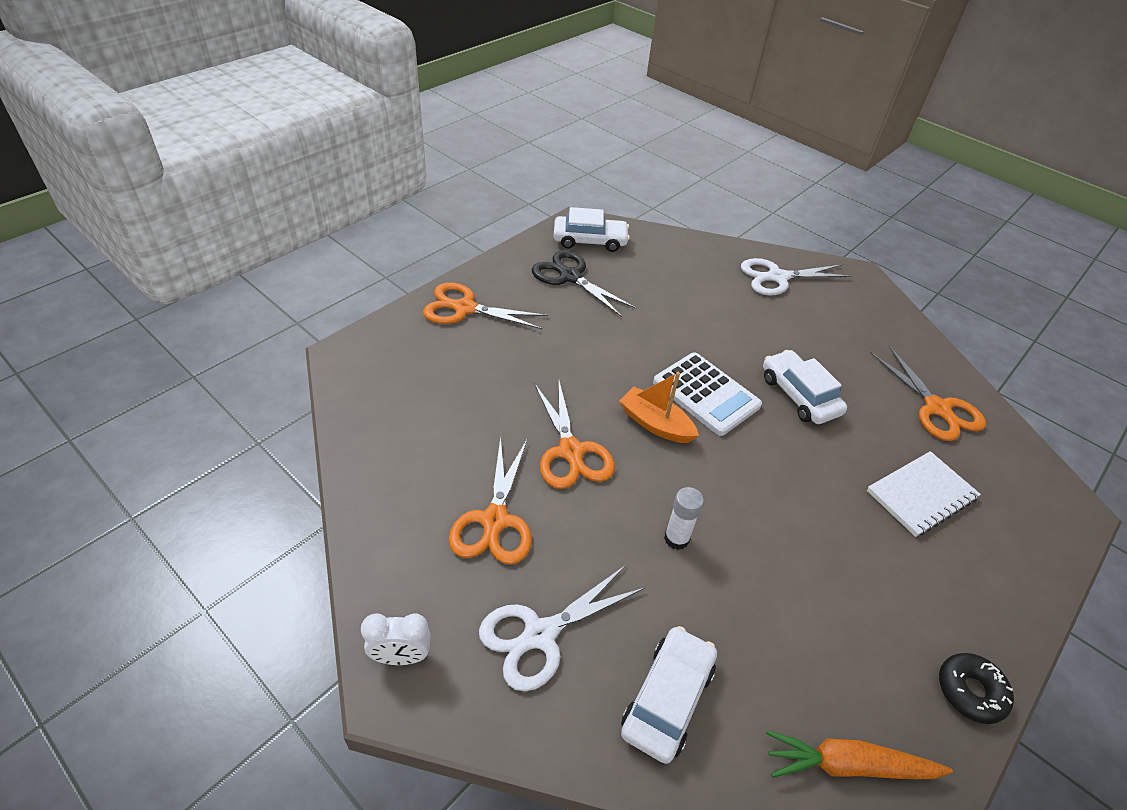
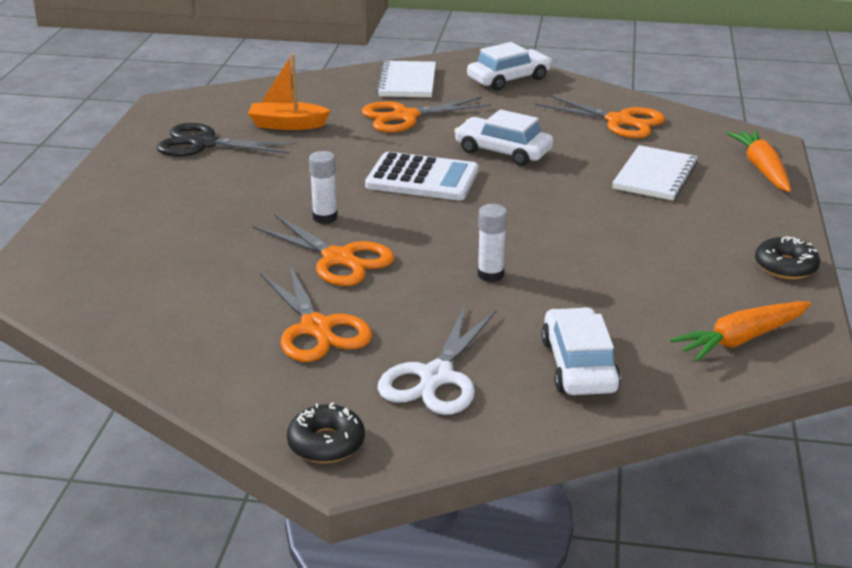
camera: 30 degrees left, 15 degrees down
(401, 656) = (326, 443): white clock -> black donut
(465, 308) = (116, 202): orange scissors -> orange scissors (405, 116)
(590, 240) = (195, 112): white car -> white car (508, 79)
(596, 400) = (325, 217): none -> white glue stick
(655, 424) = (397, 213): orange boat -> orange boat (287, 125)
(777, 277) = (407, 82): white scissors -> white notebook
(1042, 542) = (762, 169): none -> orange carrot

